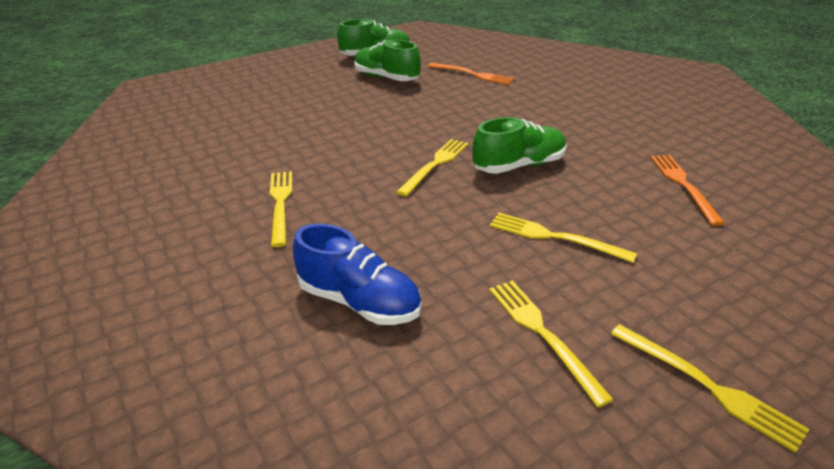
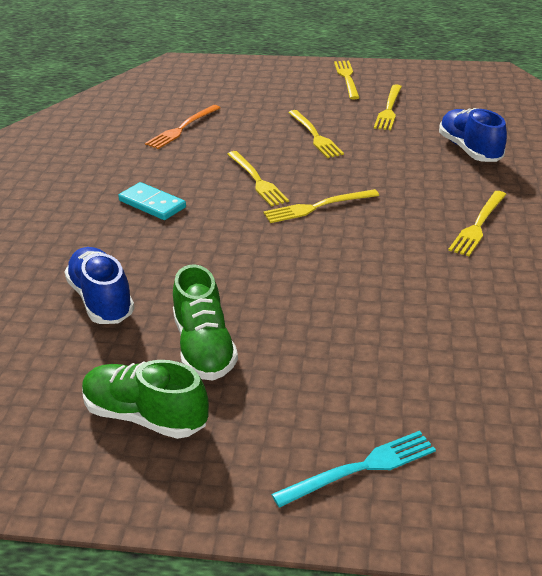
camera: 140 degrees left, 0 degrees up
(261, 72) = (360, 469): none -> turquoise fork
(472, 74) = (101, 300): orange fork -> blue shoe
(519, 166) = (257, 180): green shoe -> yellow fork
(553, 120) = (152, 204): none -> turquoise domino

